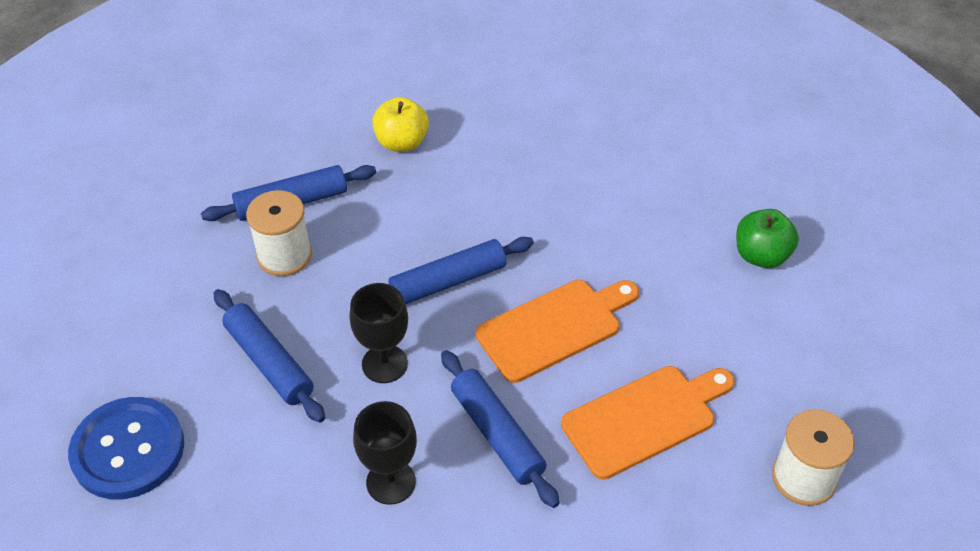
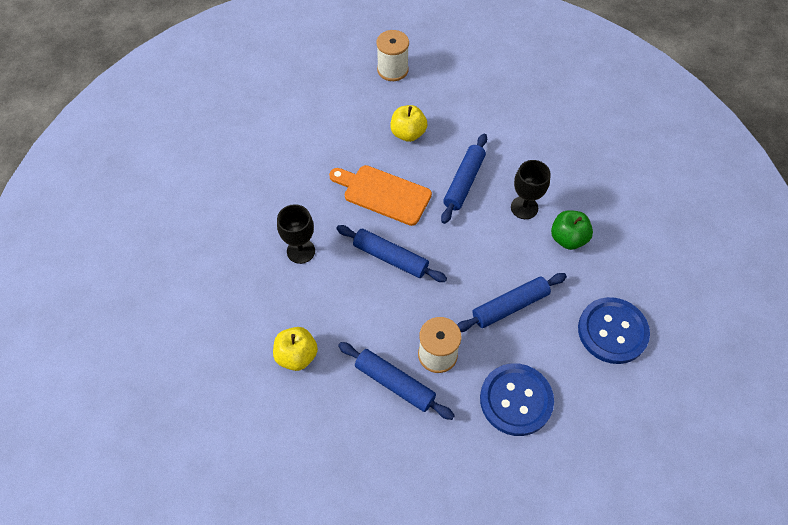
camera: 125 degrees left, 10 degrees up
(163, 293) = (516, 400): none -> blue button
(269, 362) = (510, 306): blue rolling pin -> blue rolling pin turned 45 degrees clockwise
(384, 364) = (466, 252): black goblet -> black goblet (301, 251)
(644, 418) = (408, 133): orange cutting board -> yellow apple
(761, 256) = (268, 133): green apple -> green apple (568, 239)

